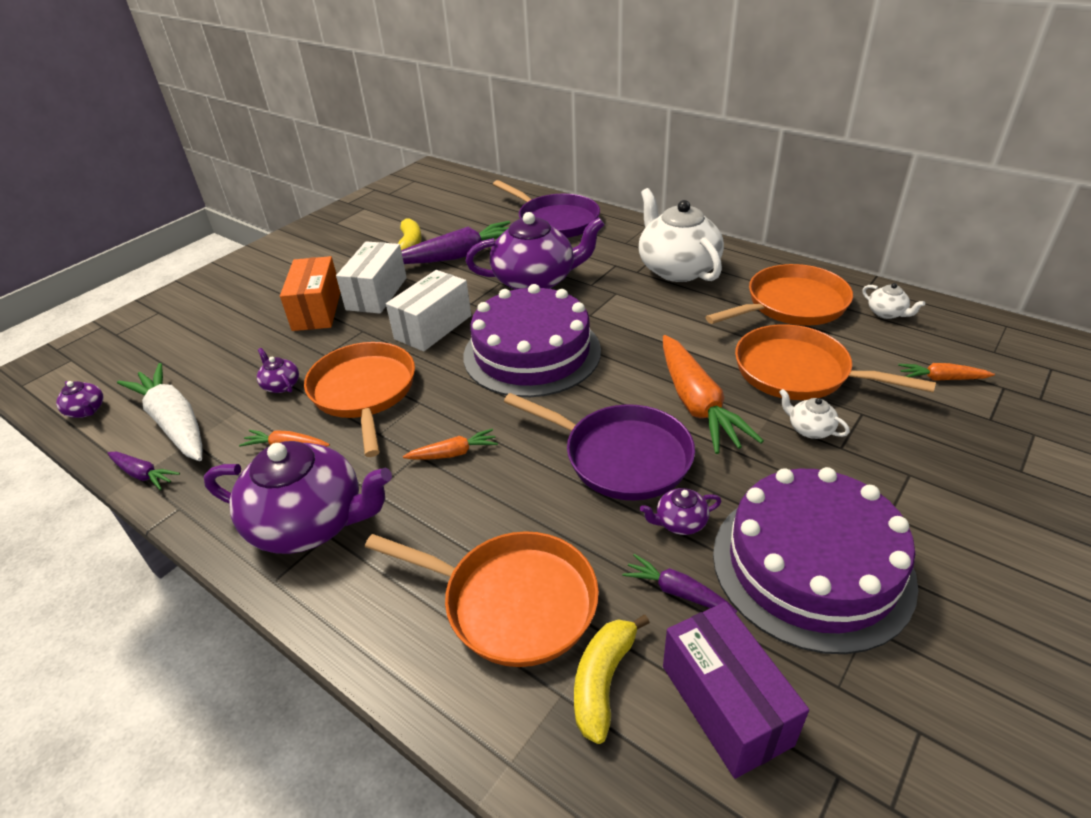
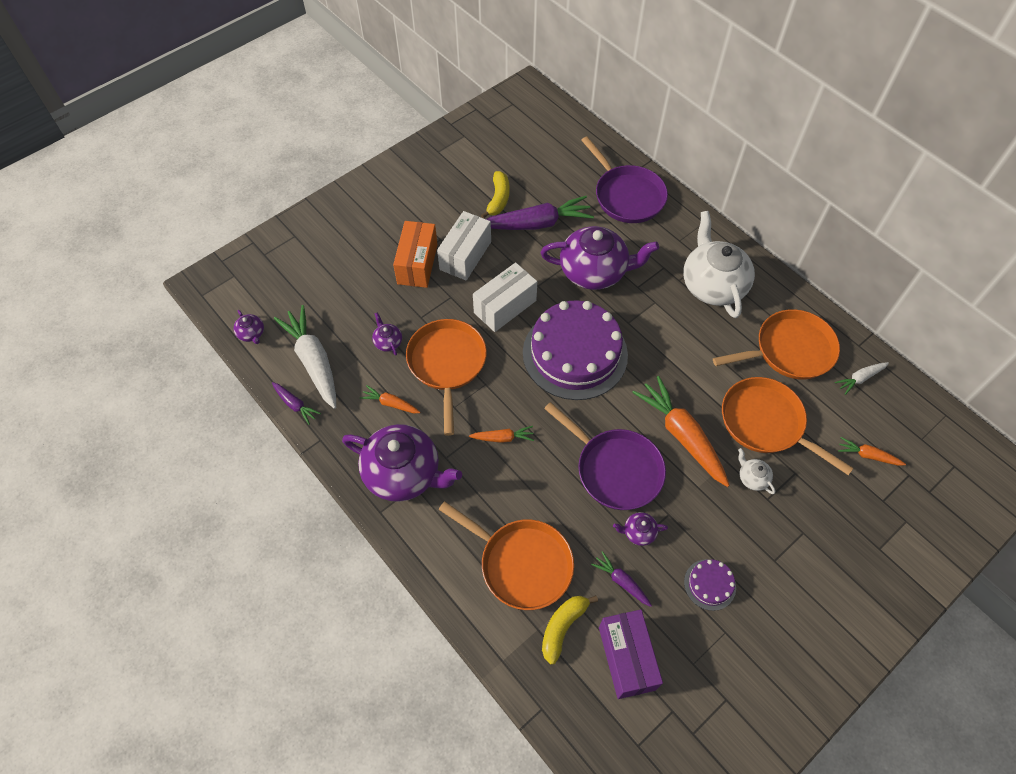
camera: 10 degrees right, 20 degrees up
(697, 404) = (681, 435): orange carrot -> orange carrot turned 150 degrees clockwise
(812, 565) = (710, 584): purple cake -> purple cake, size x0.42
(887, 313) = (860, 378): white teapot -> white carrot

